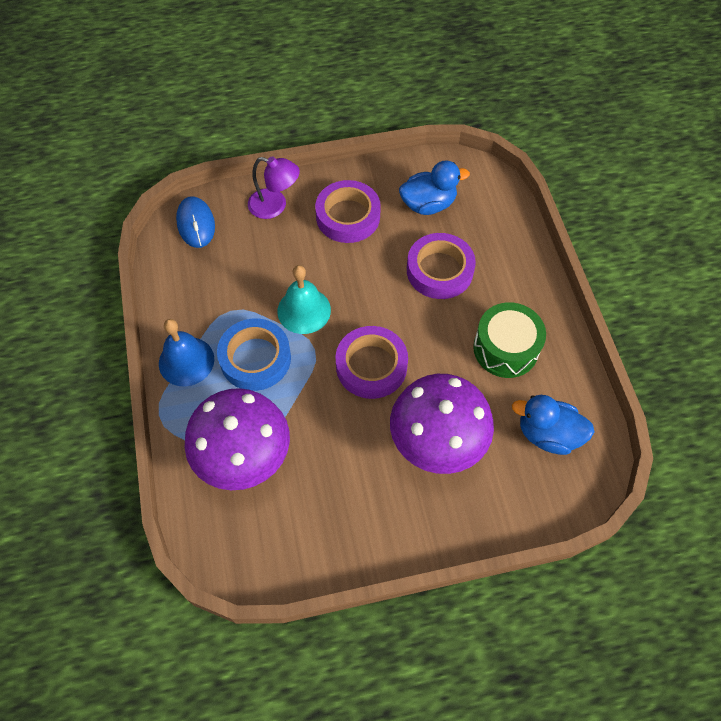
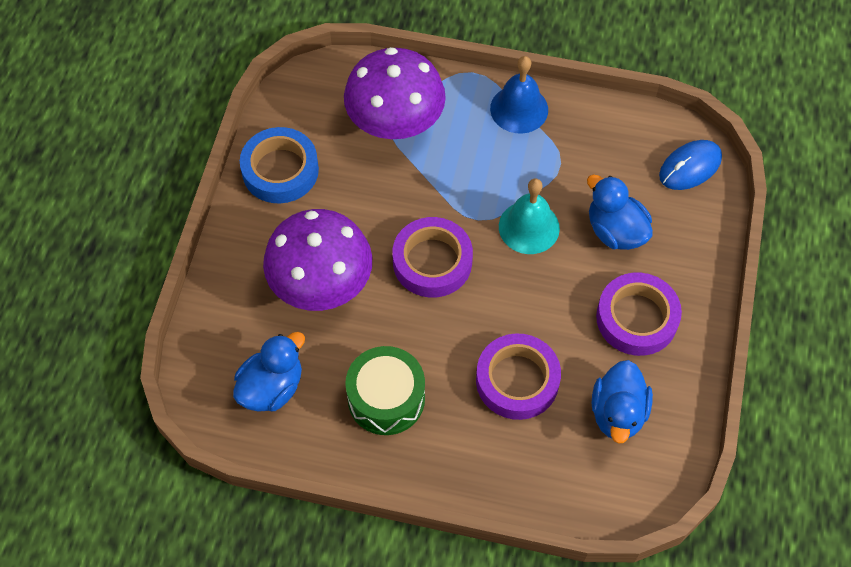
camera: 115 degrees right, 0 degrees up
(196, 224) = (690, 167): blue mouse -> blue mouse turned 45 degrees counterclockwise
(255, 358) = (493, 165): blue tape -> blue tape (280, 170)
(275, 206) = (684, 250): purple lamp -> none
(279, 252) = (615, 231): none -> blue duck

